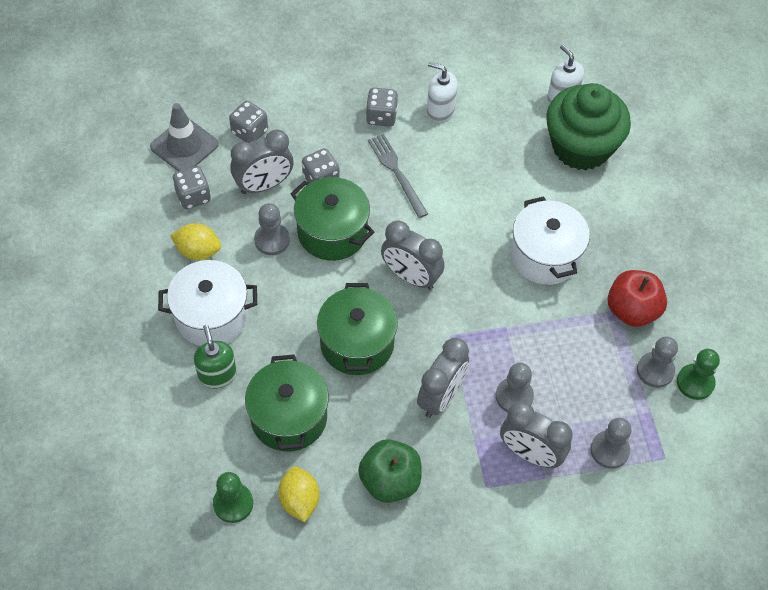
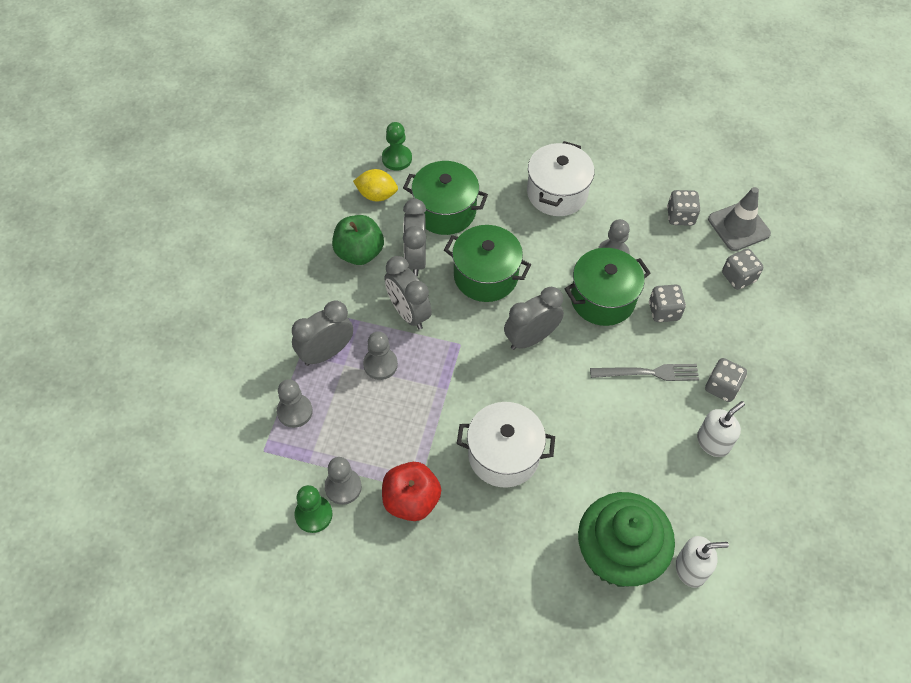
camera: 115 degrees right, 0 degrees up
(198, 251) = (623, 203): yellow lemon -> none
(217, 375) = (503, 181): green soap dispenser -> none
(264, 185) = (673, 268): grey clock -> grey clock (415, 258)

